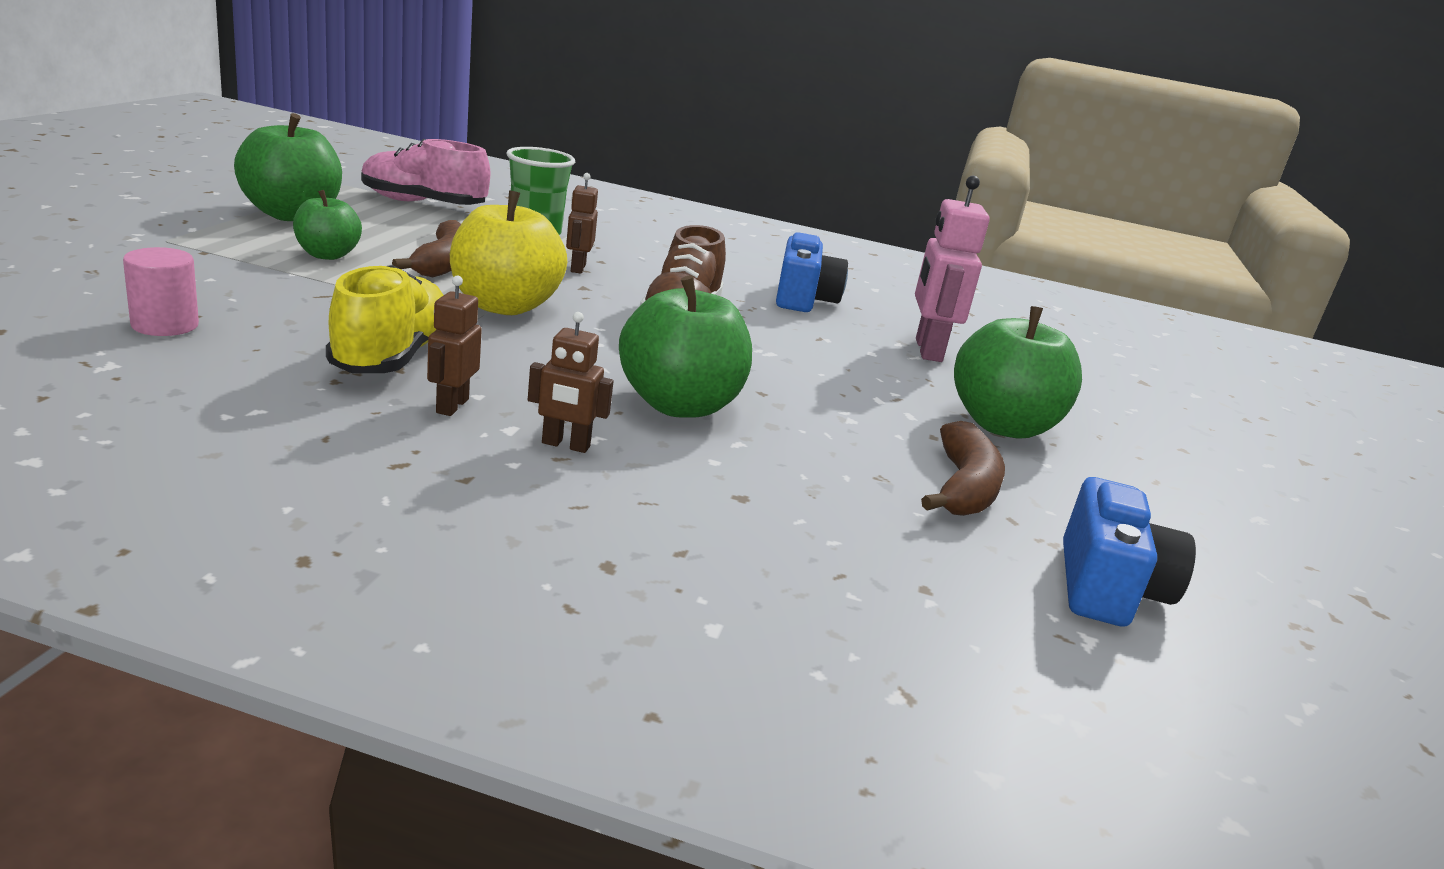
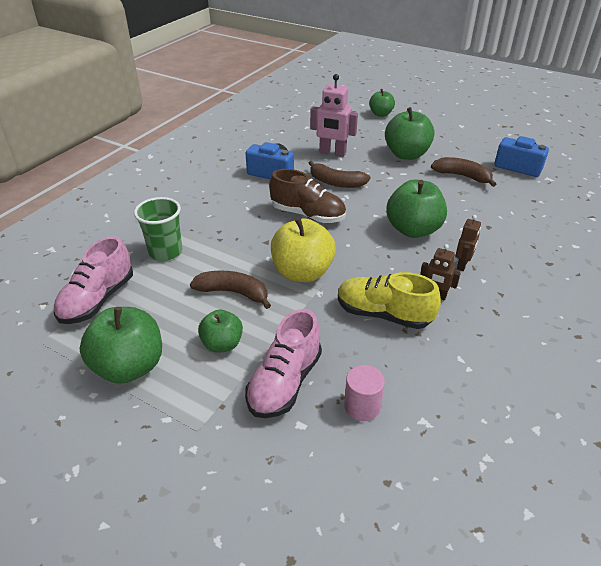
camera: 70 degrees left, 15 degrees up
(236, 283) = (285, 382): none -> pink shoe
(577, 268) = (234, 241): brown robot -> none
(812, 347) = (336, 182): none -> brown banana
(1172, 411) = (380, 114): none -> green apple

